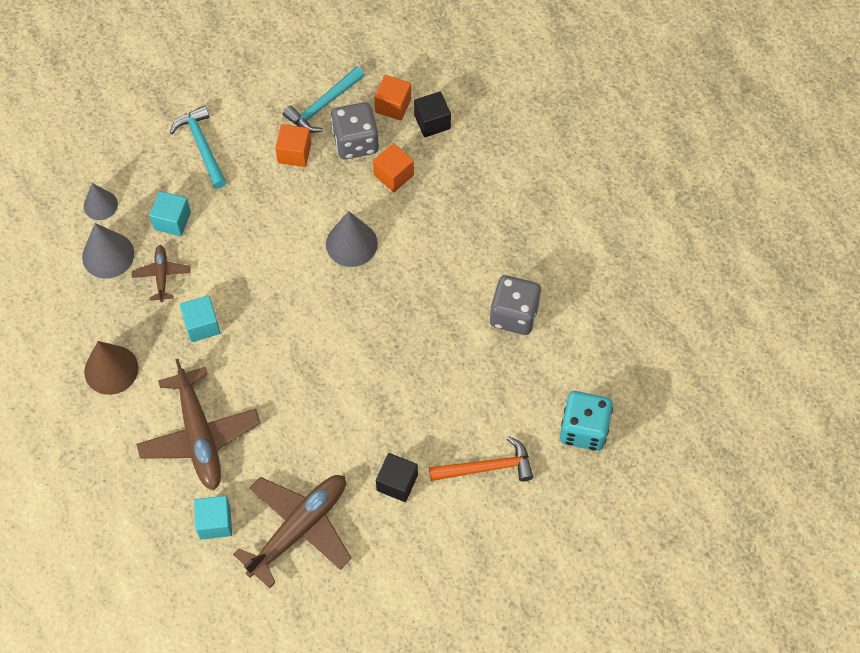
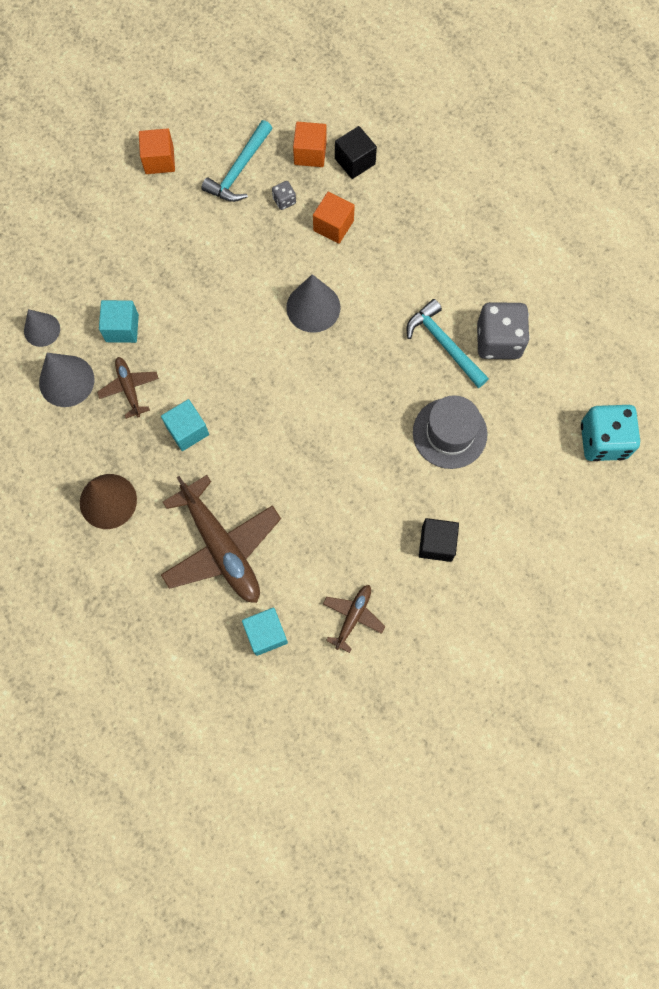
camera: 15 degrees left, 10 degrees up
(202, 146) = (128, 242): turquoise hammer -> turquoise hammer (444, 344)
(294, 153) = (225, 227): orange cube -> orange cube (159, 160)
(299, 528) = (353, 617): brown plane -> brown plane, size x0.50
(355, 142) = (284, 200): grey dice -> grey dice, size x0.44
(441, 387) = (449, 433): none -> grey hat
(487, 467) = (521, 504): orange hammer -> none

